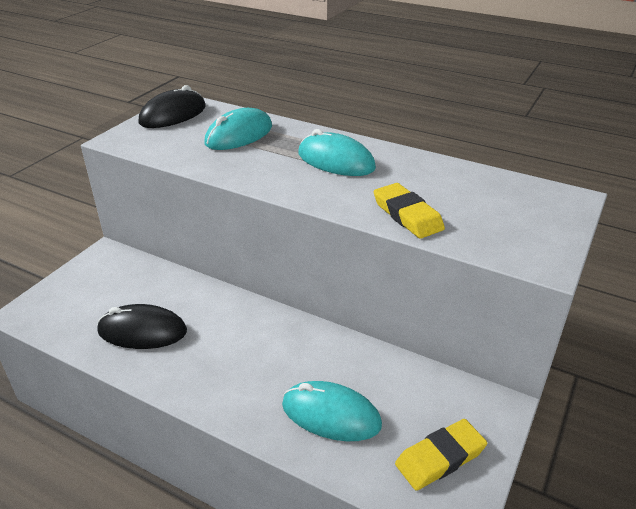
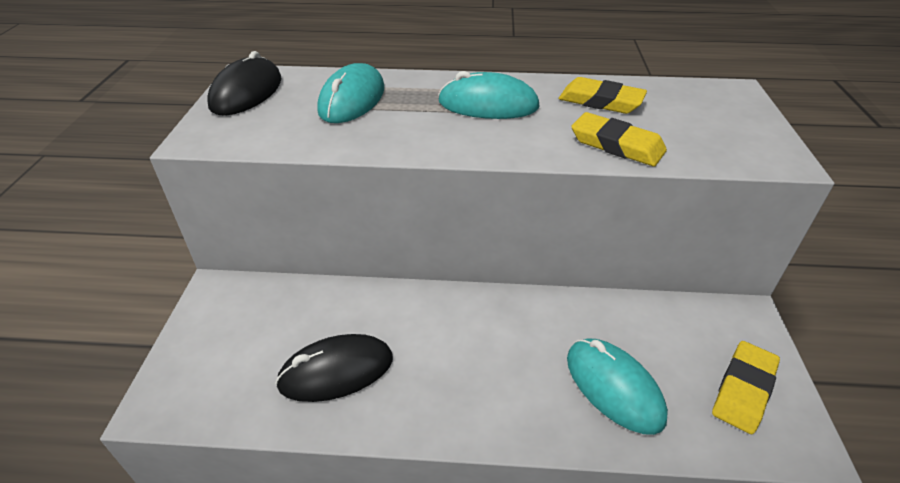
camera: 25 degrees left, 5 degrees up
(331, 415) = (614, 387): turquoise mouse -> turquoise mouse turned 60 degrees clockwise
(432, 179) = (600, 101): none -> yellow eraser

